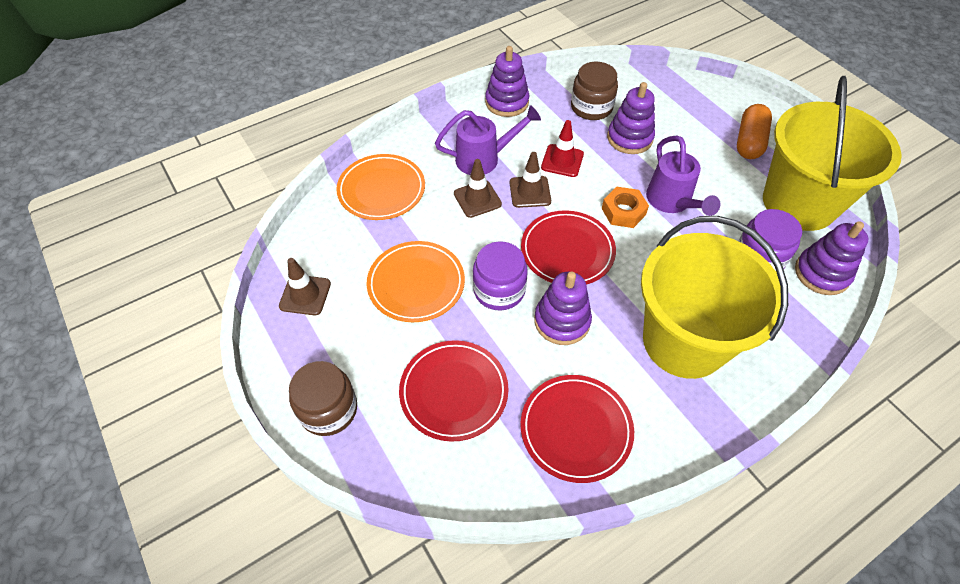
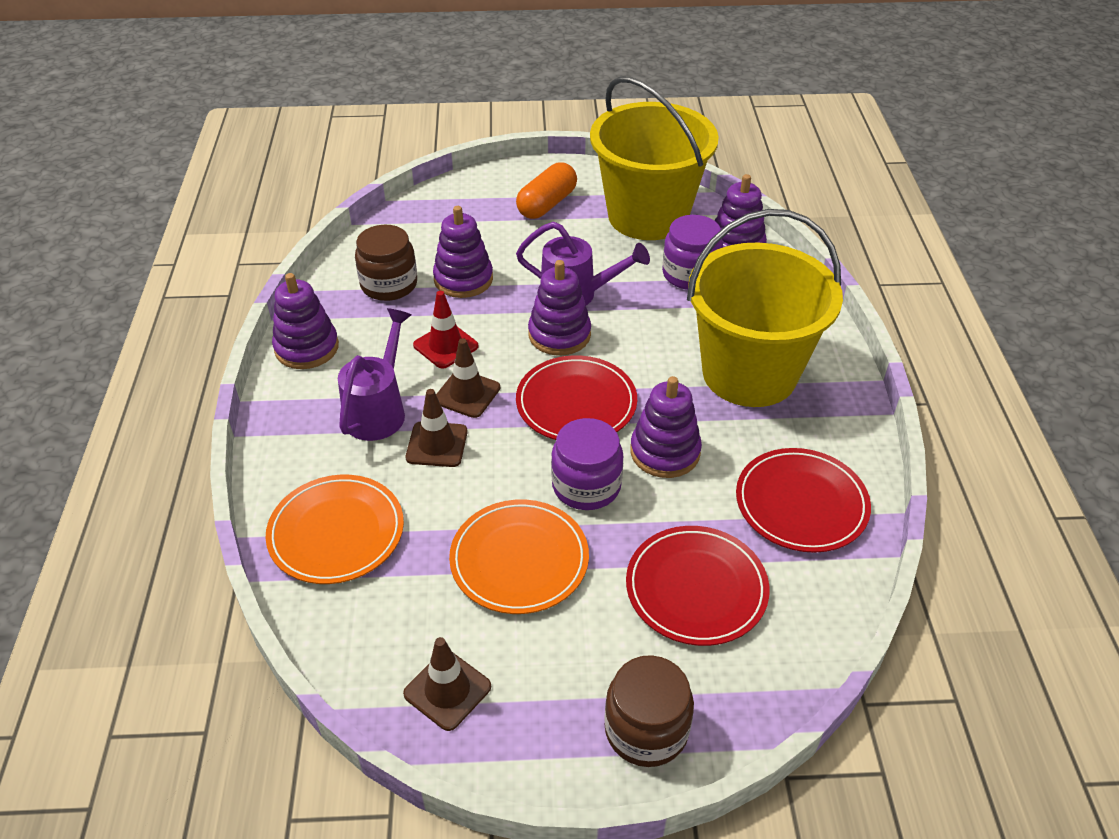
camera: 60 degrees left, 10 degrees down
(623, 211) = (559, 335): orange nut -> purple stacking toy
(749, 141) = (547, 204): orange capsule -> orange capsule turned 75 degrees clockwise

